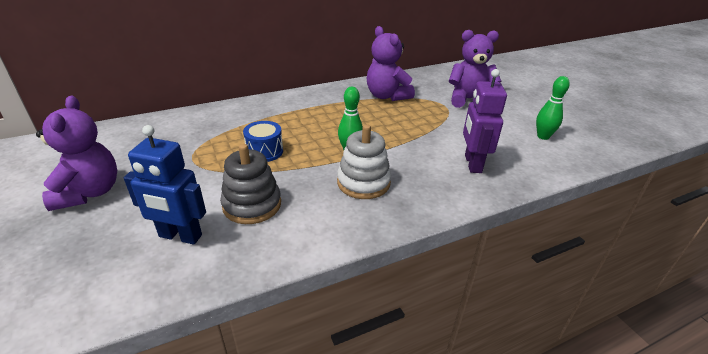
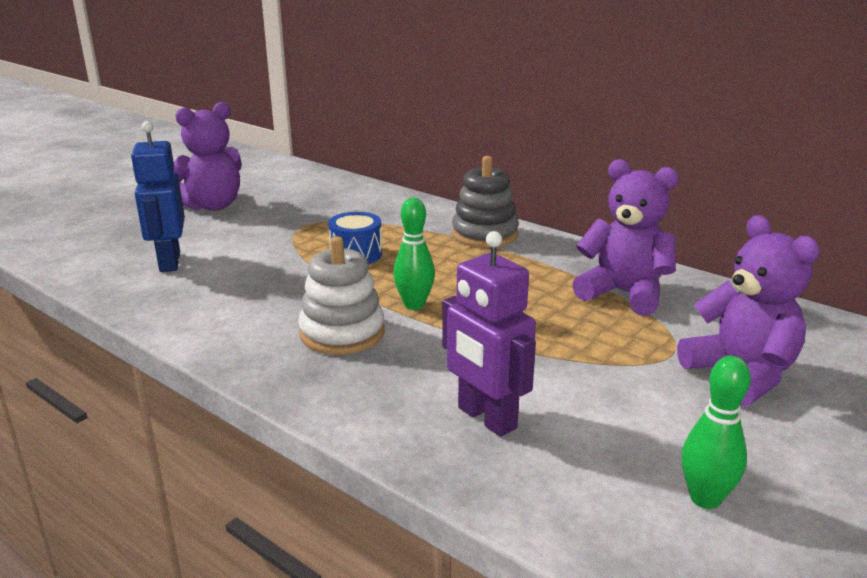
camera: 65 degrees right, 10 degrees down
(252, 205) = (242, 279): grey stacking toy -> grey stacking toy (484, 235)
(387, 96) = (624, 294): purple teddy bear -> purple teddy bear turned 90 degrees clockwise
(472, 164) = (486, 418): purple robot -> purple robot turned 105 degrees counterclockwise

